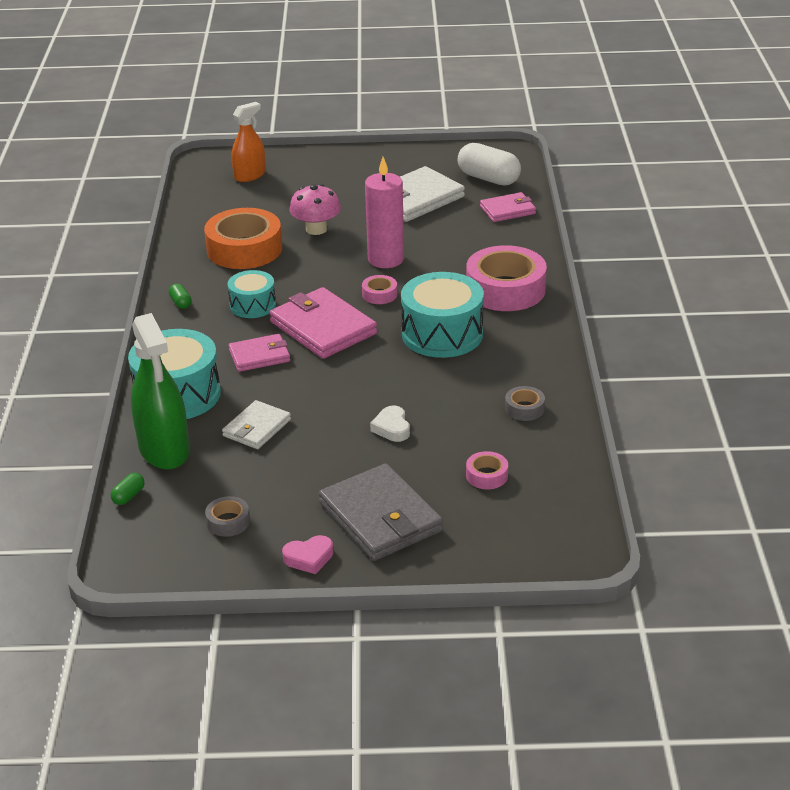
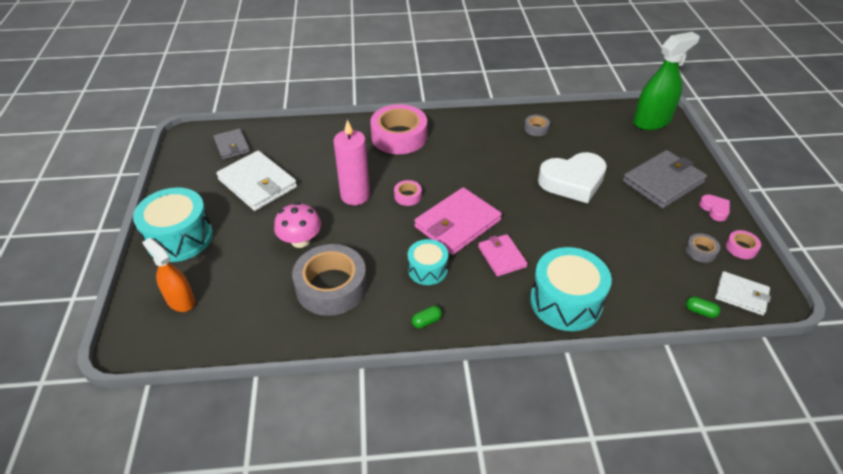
camera: 95 degrees left, 10 degrees up
(164, 449) = (638, 299): green spray bottle -> green spray bottle (651, 121)
(244, 249) = (331, 286): orange tape -> grey tape
(257, 428) = (594, 248): white wallet -> white wallet (741, 295)
(392, 428) = (572, 181): white heart -> white heart, size x2.22
(442, 334) = (458, 163): turquoise drum -> turquoise drum (179, 237)
(486, 475) = (606, 142): pink tape -> pink tape (741, 248)
(488, 178) = (232, 146): white capsule -> grey wallet
(507, 210) = (285, 136): pink wallet -> none

